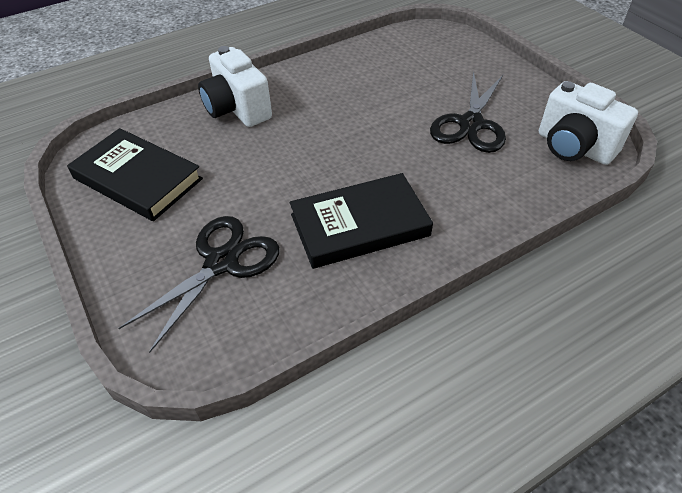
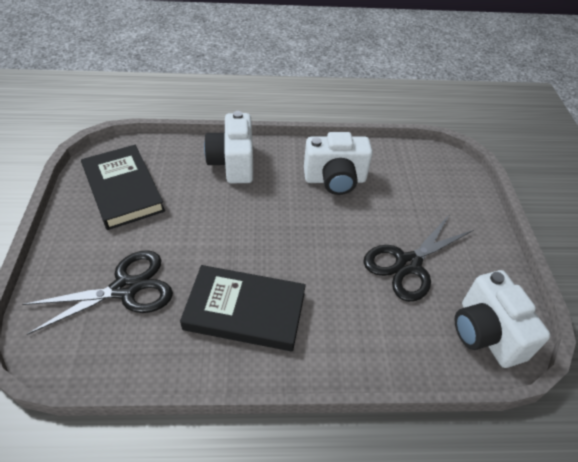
camera: 25 degrees right, 0 degrees up
(350, 84) = (335, 180): none -> white camera

